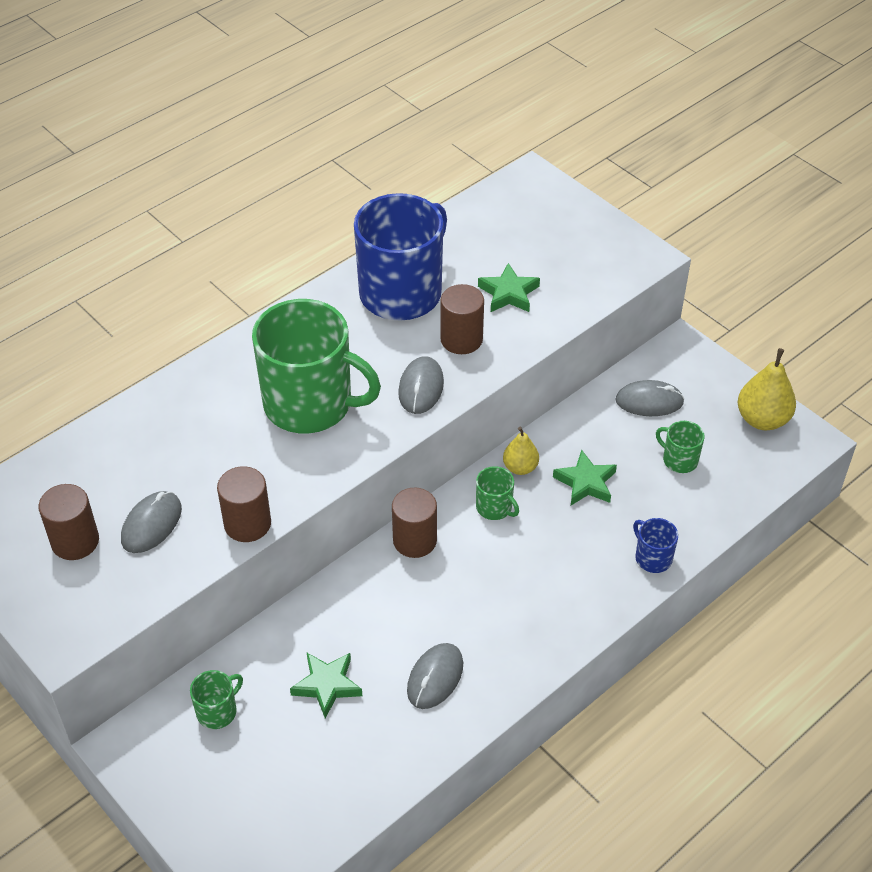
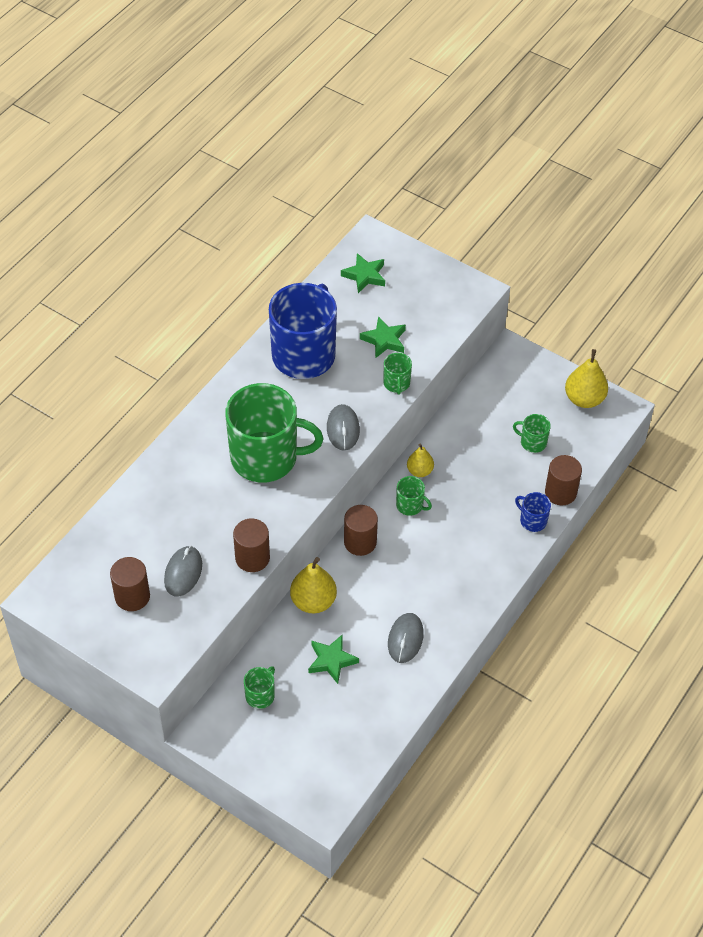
camera: 15 degrees left, 5 degrees up
(329, 603) = (313, 601): none -> yellow pear
(461, 339) = (360, 384): brown cylinder -> brown cylinder (560, 492)
(508, 346) = (396, 383): none -> green mug
(585, 482) = (470, 473): green star -> green star (364, 275)
(649, 401) = (499, 400): grey mouse -> none

